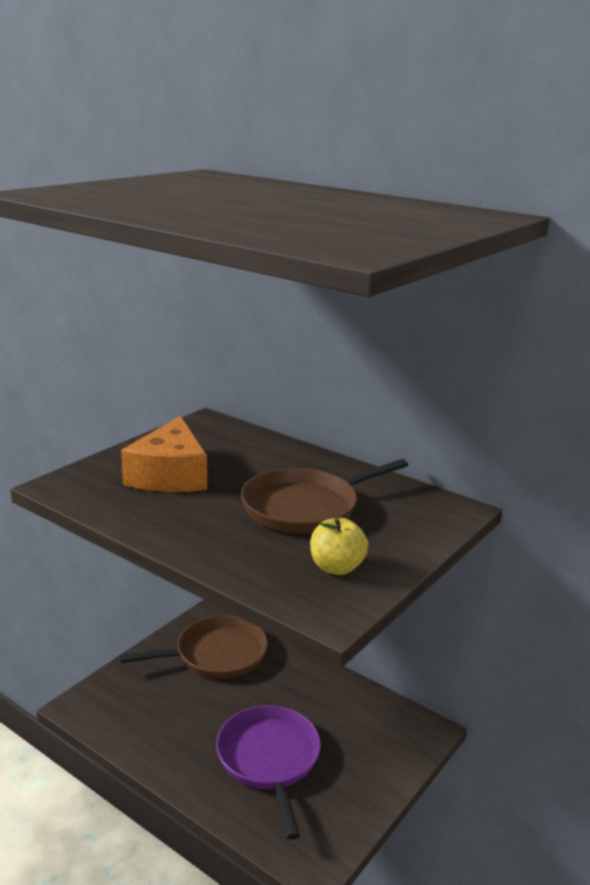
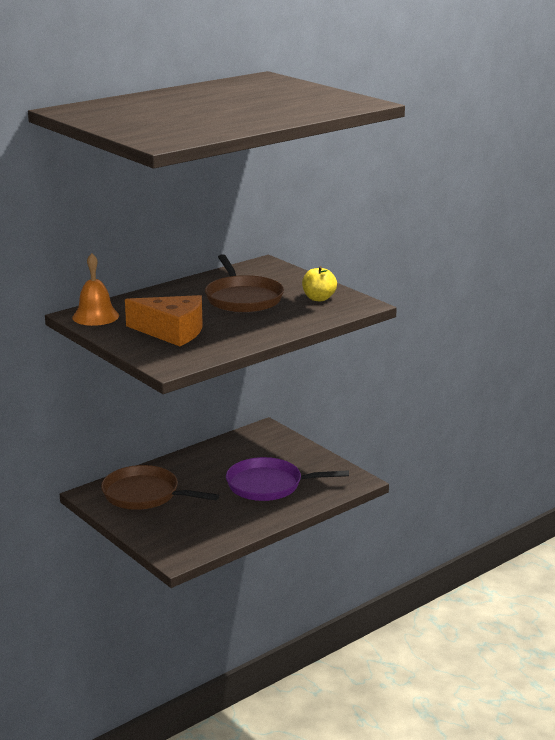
camera: 75 degrees left, 0 degrees up
(205, 429) = (95, 316): none -> orange bell
(216, 654) = (144, 494): brown pan -> brown pan turned 60 degrees counterclockwise

